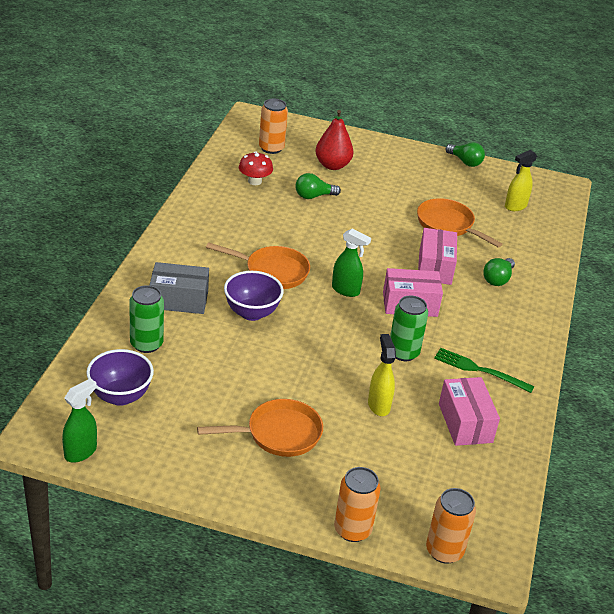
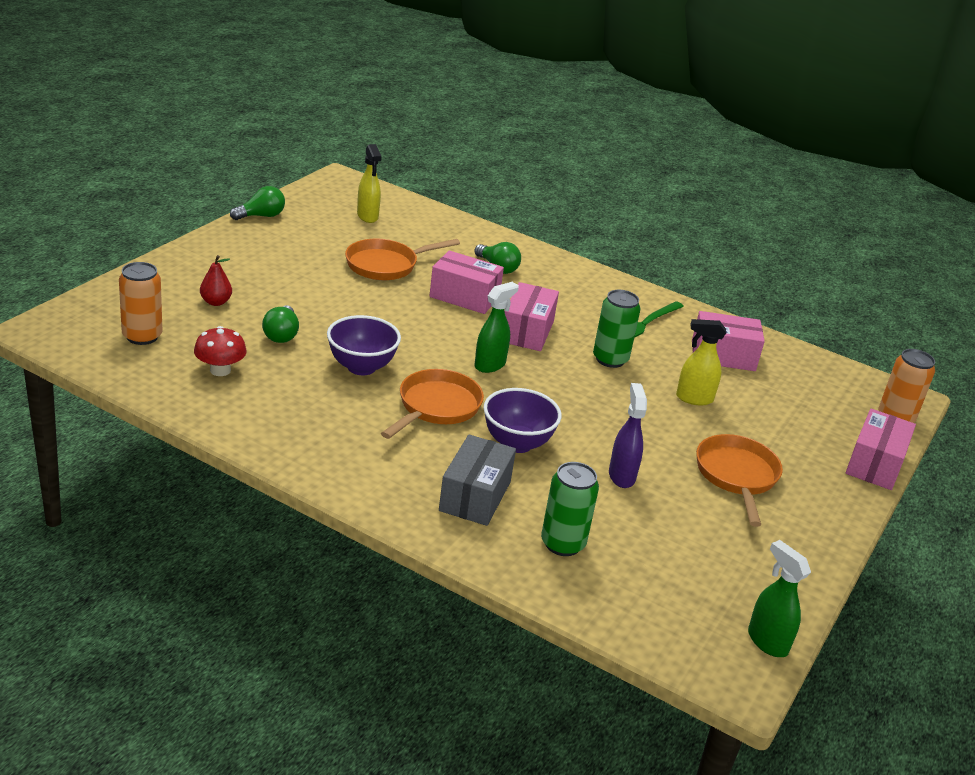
camera: 75 degrees left, 5 degrees down
(120, 396) = (664, 587): purple bowl -> purple bowl (361, 367)
(242, 368) = (621, 476): none -> purple spray bottle
(332, 165) = (216, 302): red pear -> red pear, size x0.59
(352, 530) = (875, 464): orange can -> pink box

